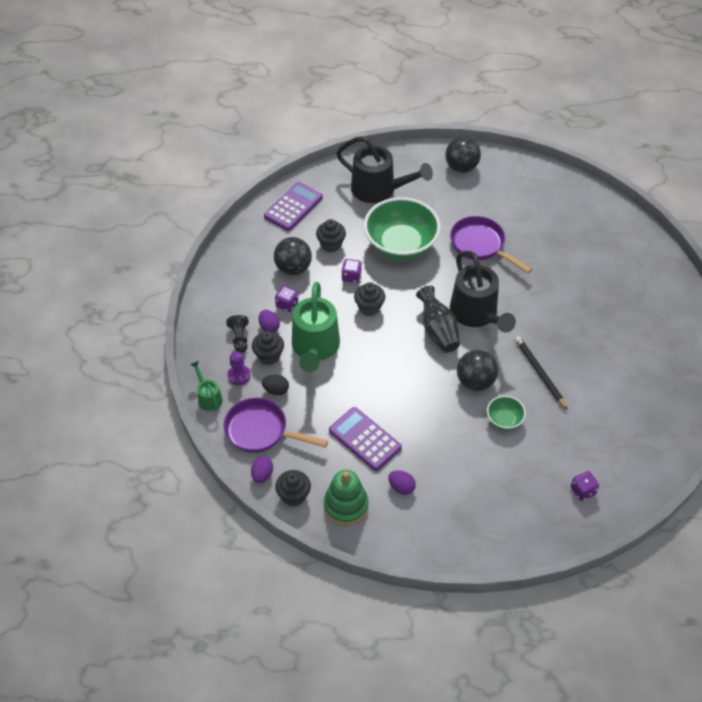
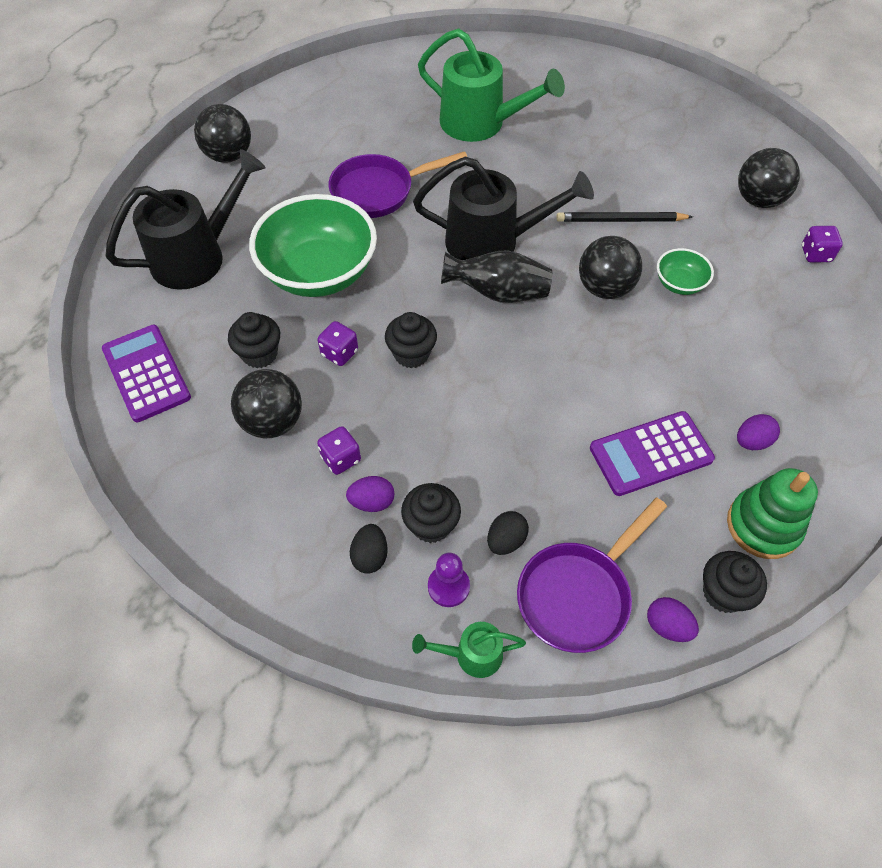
camera: 65 degrees left, 5 degrees up
(239, 338) = (370, 556): black pawn -> black egg
(315, 348) = (450, 453): green watering can -> green watering can (481, 124)
(614, 446) = (758, 200): none -> black ball

